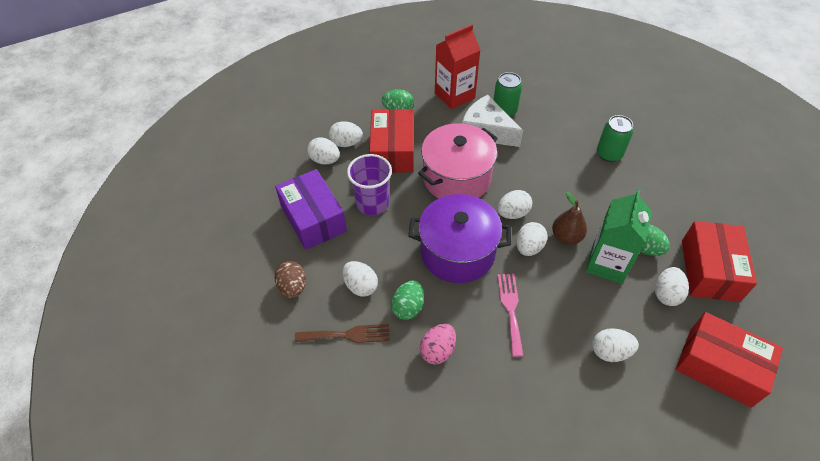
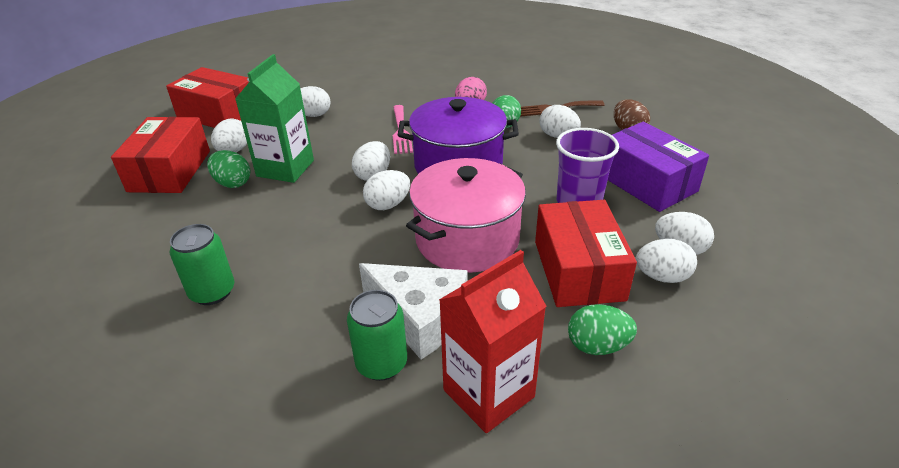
camera: 175 degrees right, 15 degrees down
(566, 237) = (324, 187): brown pear -> none

